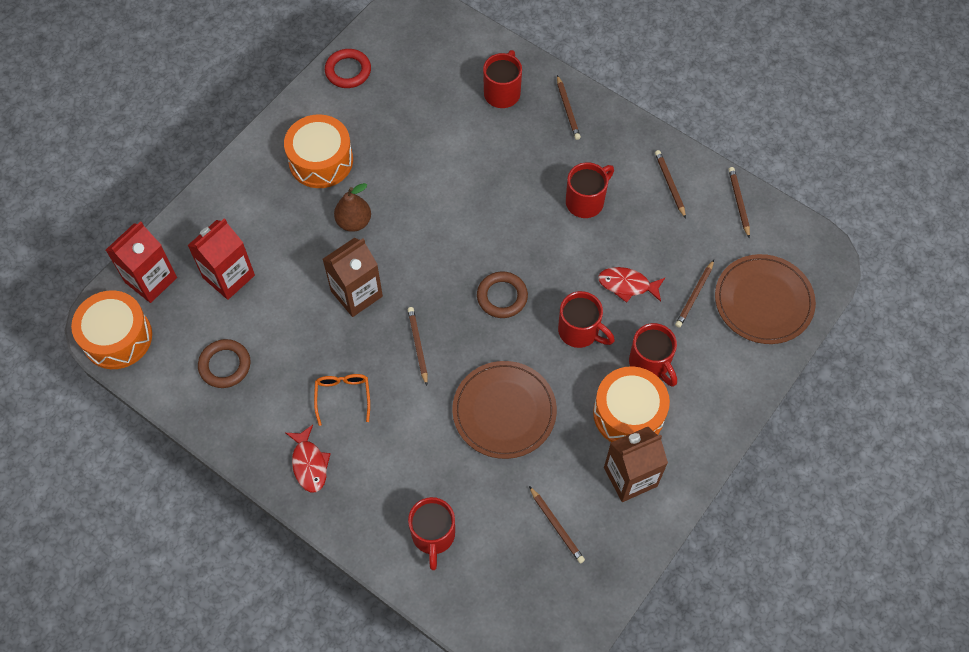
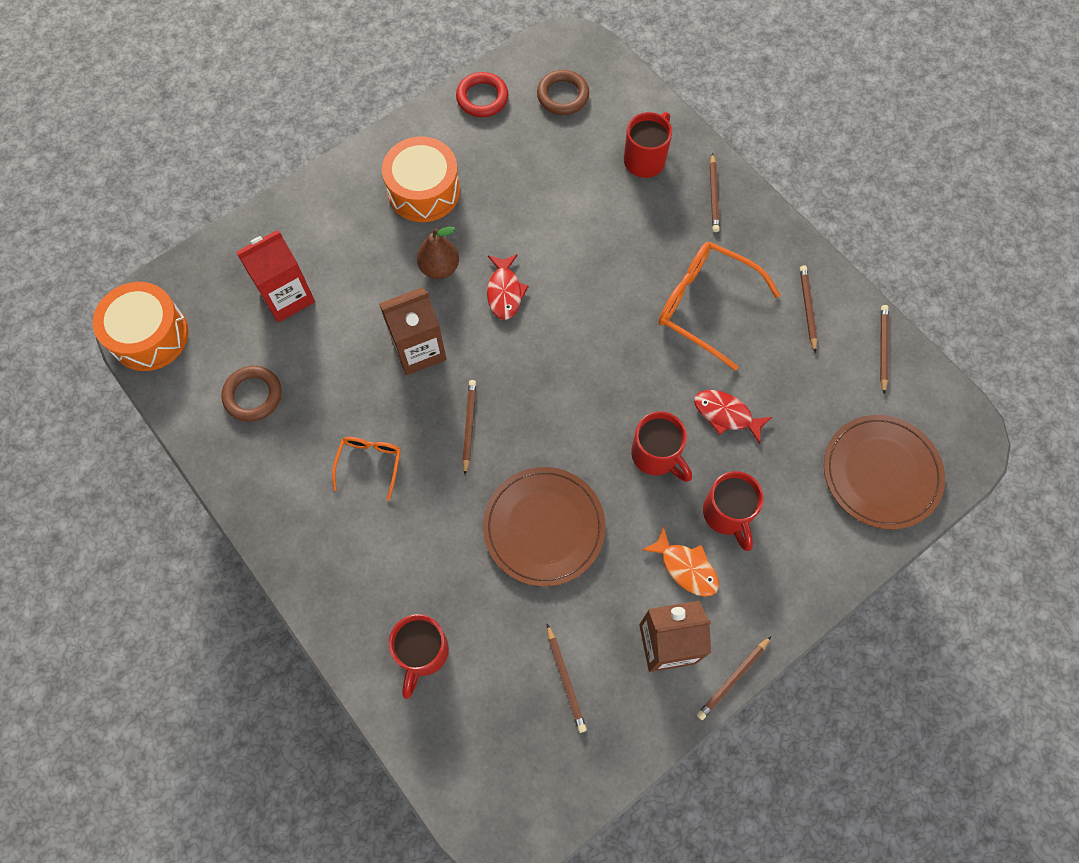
camera: 15 degrees right, 5 degrees up
(151, 280) = (204, 280): red carton -> none
(309, 464) = (310, 531): red fish -> red fish (505, 292)
(502, 297) = (579, 393): brown ring -> brown ring (563, 95)
(586, 201) = (705, 306): red mug -> orange glasses
(628, 413) = (686, 567): orange drum -> orange fish
(694, 295) = (800, 446): brown pencil -> brown pencil (732, 679)

